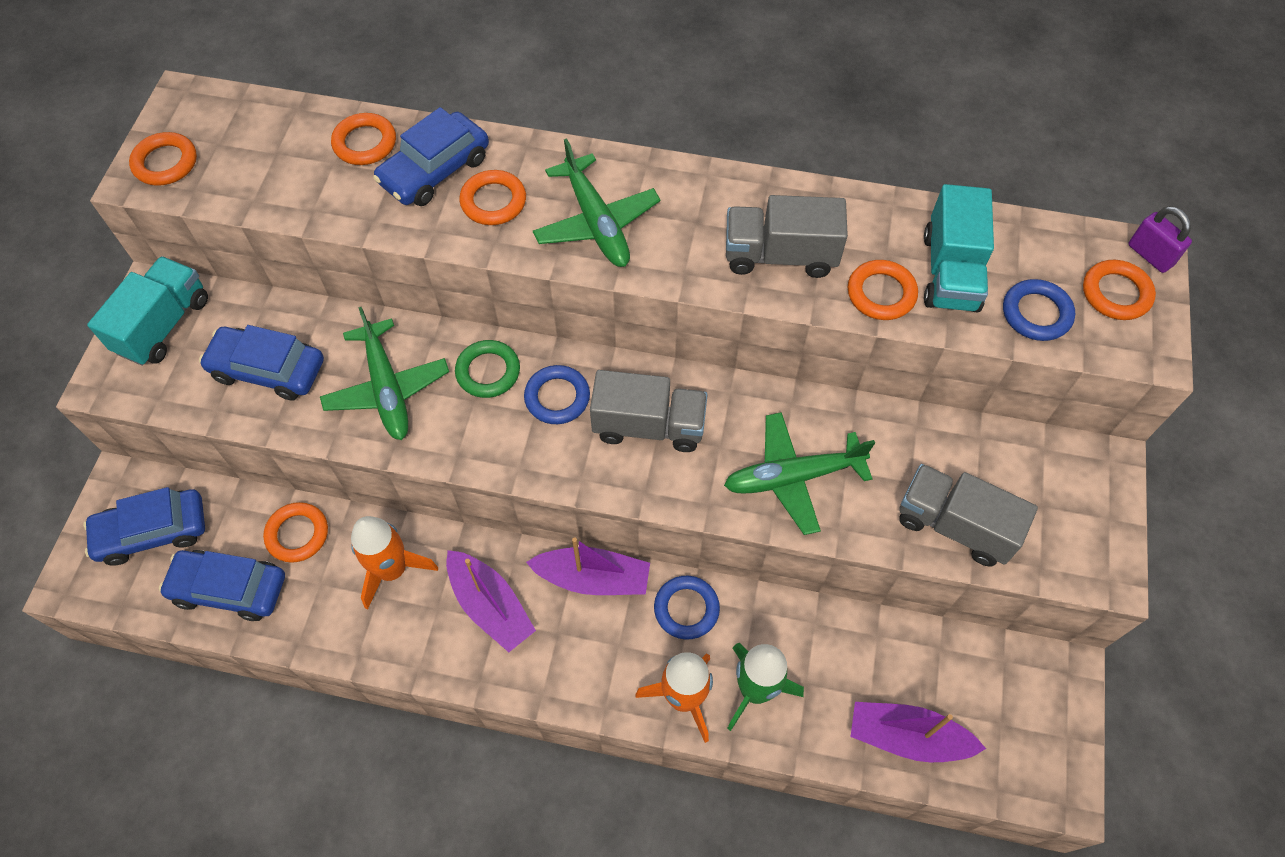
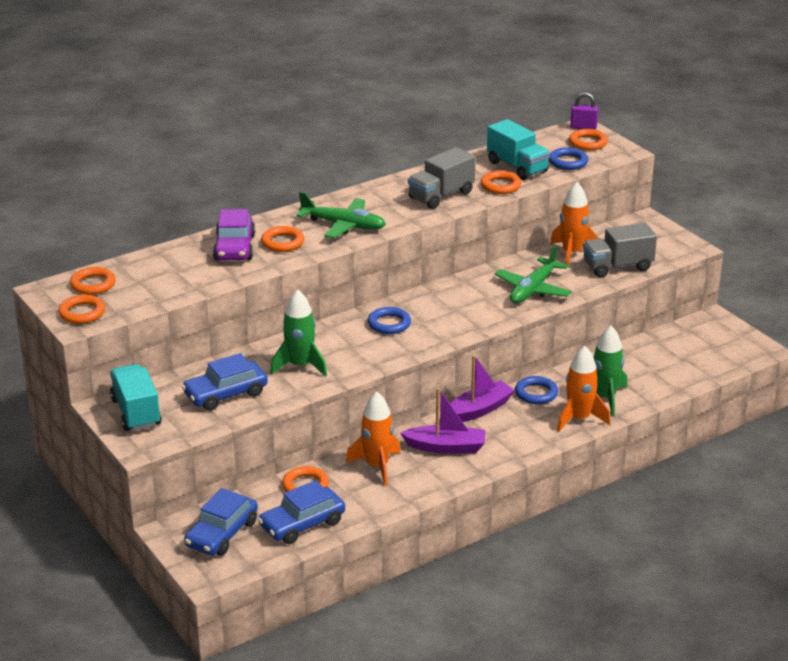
camera: 45 degrees left, 30 degrees down
(365, 143) = (180, 256): orange ring -> orange ring (93, 284)
(386, 388) = (300, 366): green plane -> green rocket
(435, 170) = (234, 247): blue car -> purple car
(488, 372) = (341, 334): green ring -> none
(649, 425) = (446, 309): grey truck -> none
(907, 737) = (684, 372): purple boat -> none
(924, 449) = (572, 253): none -> orange rocket

